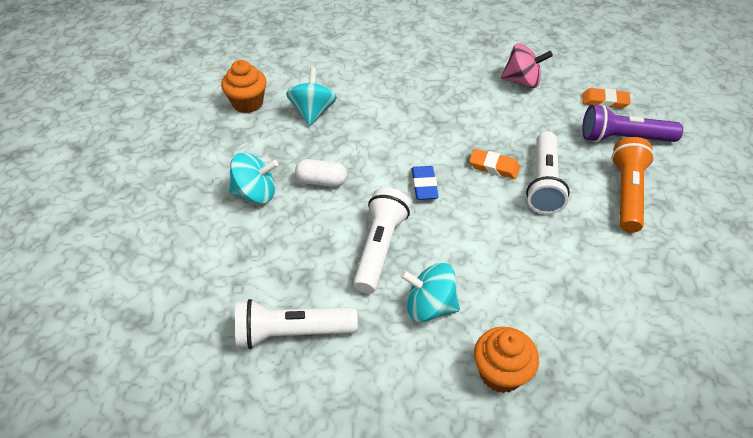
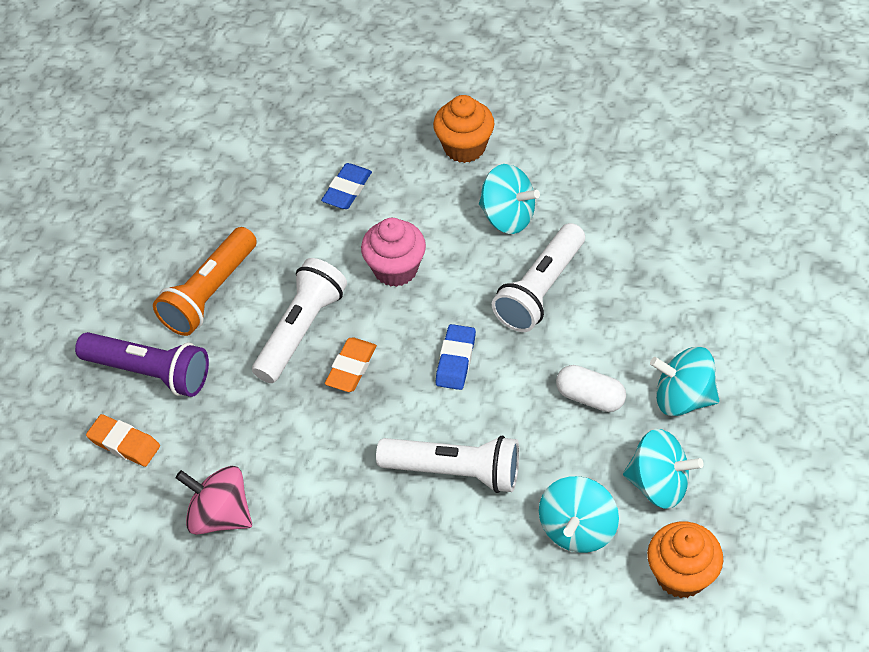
camera: 160 degrees left, 5 degrees up
(266, 142) = (658, 484): none -> turquoise spinning top
(292, 332) = (658, 221): white flashlight -> white flashlight (455, 471)
(494, 167) = (351, 368): orange eraser -> orange eraser turned 75 degrees clockwise
(501, 240) = (395, 269): none -> pink cupcake
(582, 301) = (347, 189): none -> blue eraser

